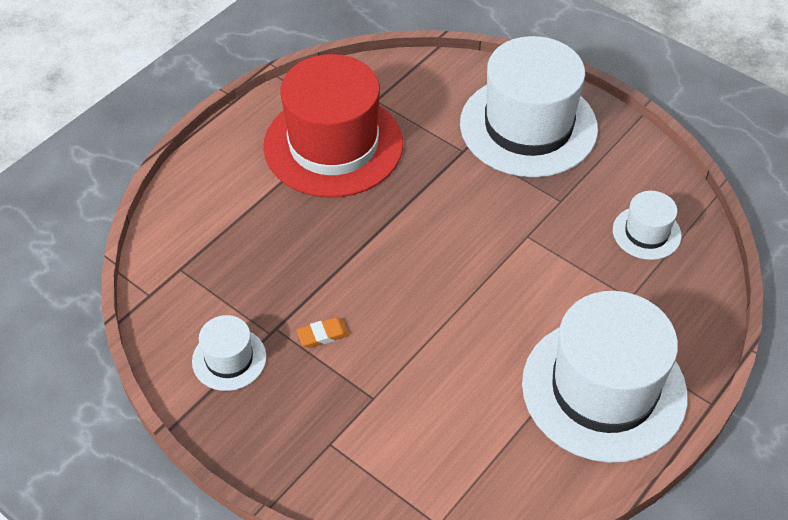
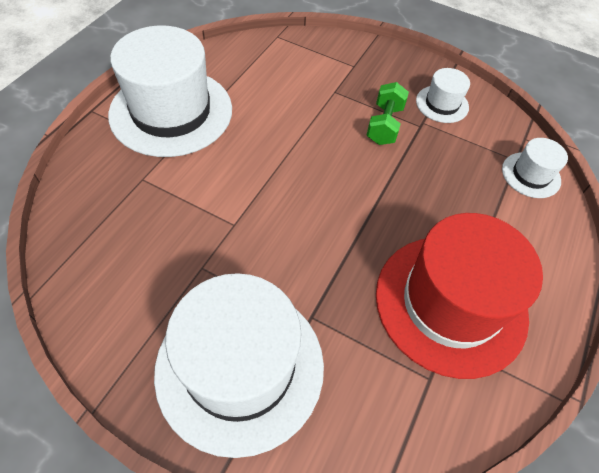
camera: 165 degrees right, 5 degrees up
(323, 335) = (384, 125): orange eraser -> green dumbbell
(646, 233) = (116, 243): white hat -> white hat (531, 175)

